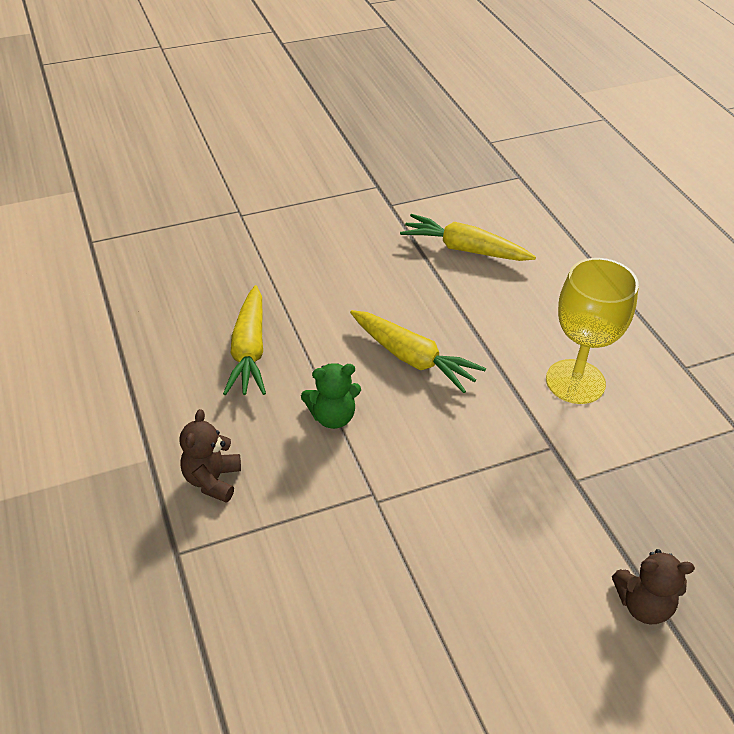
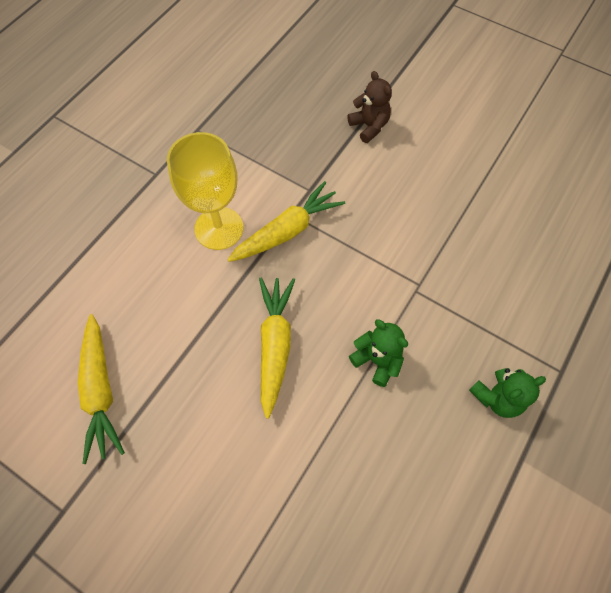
camera: 125 degrees left, 20 degrees up
(212, 480) = (497, 397): brown teddy bear -> green teddy bear
(249, 351) = (364, 479): yellow carrot -> yellow carrot (287, 231)

